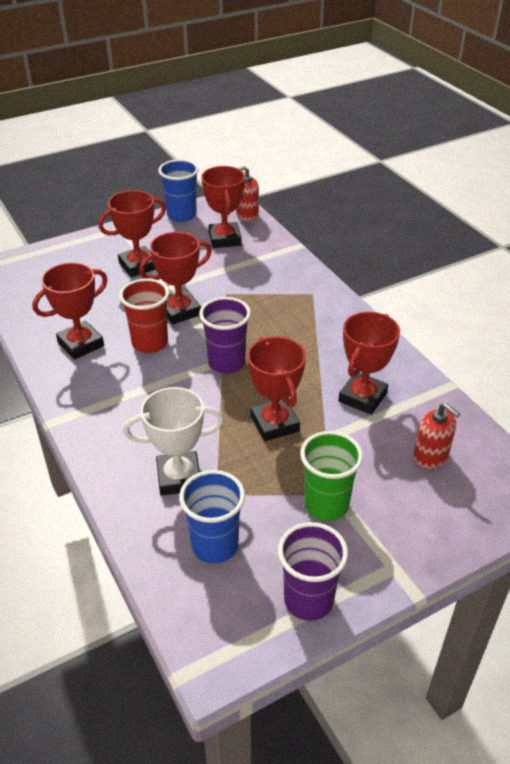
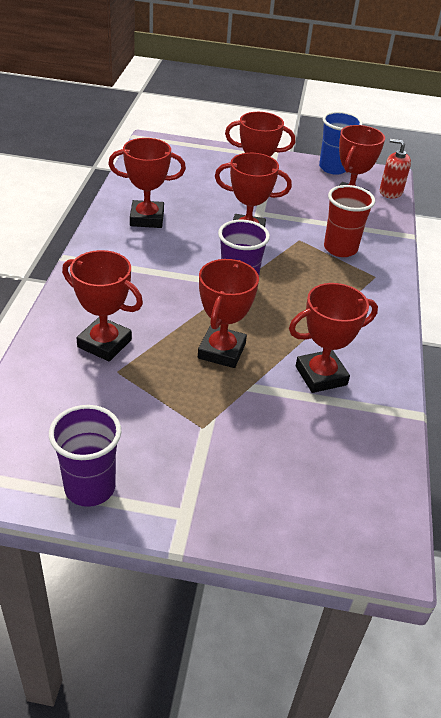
camera: 35 degrees right, 0 degrees up
(150, 343) = (197, 243): red cup -> red cup (340, 249)
(179, 477) = (104, 343): white trophy -> red trophy
(215, 545) = (72, 404): blue cup -> none
(326, 504) = (189, 433): green cup -> none
(430, 456) = (325, 456): red soap dispenser -> none

